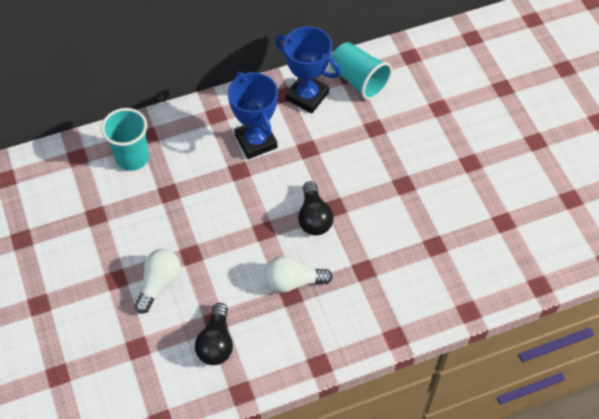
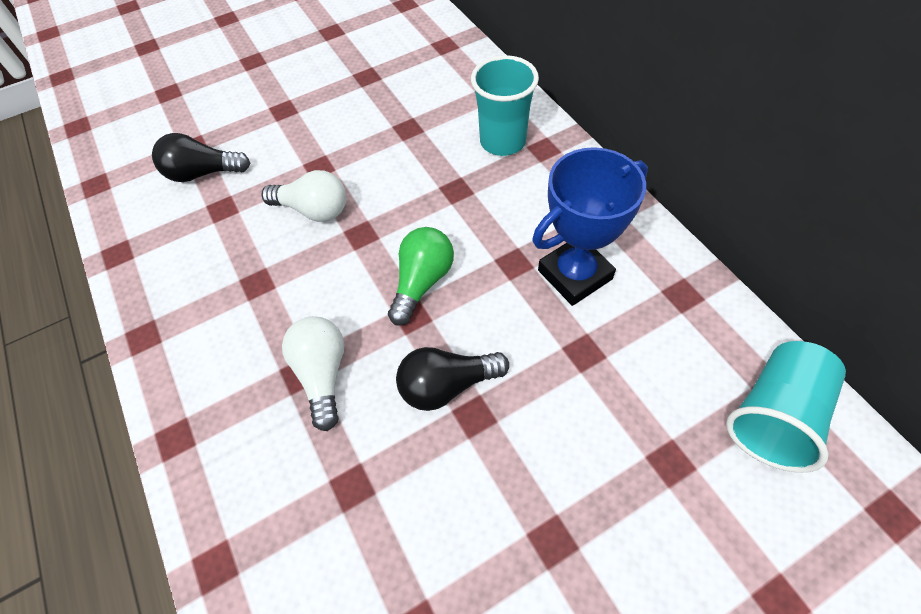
camera: 85 degrees right, 0 degrees up
(216, 343) = (222, 291): black light bulb -> black light bulb (203, 173)
(240, 222) = (422, 282): none -> green light bulb
(307, 96) = (696, 332): blue trophy -> none

